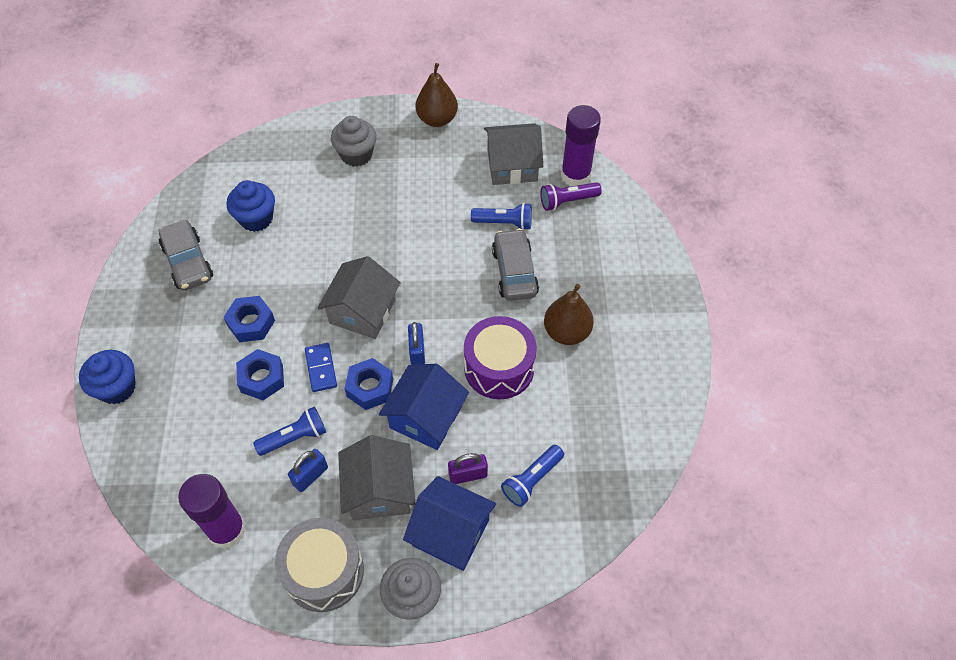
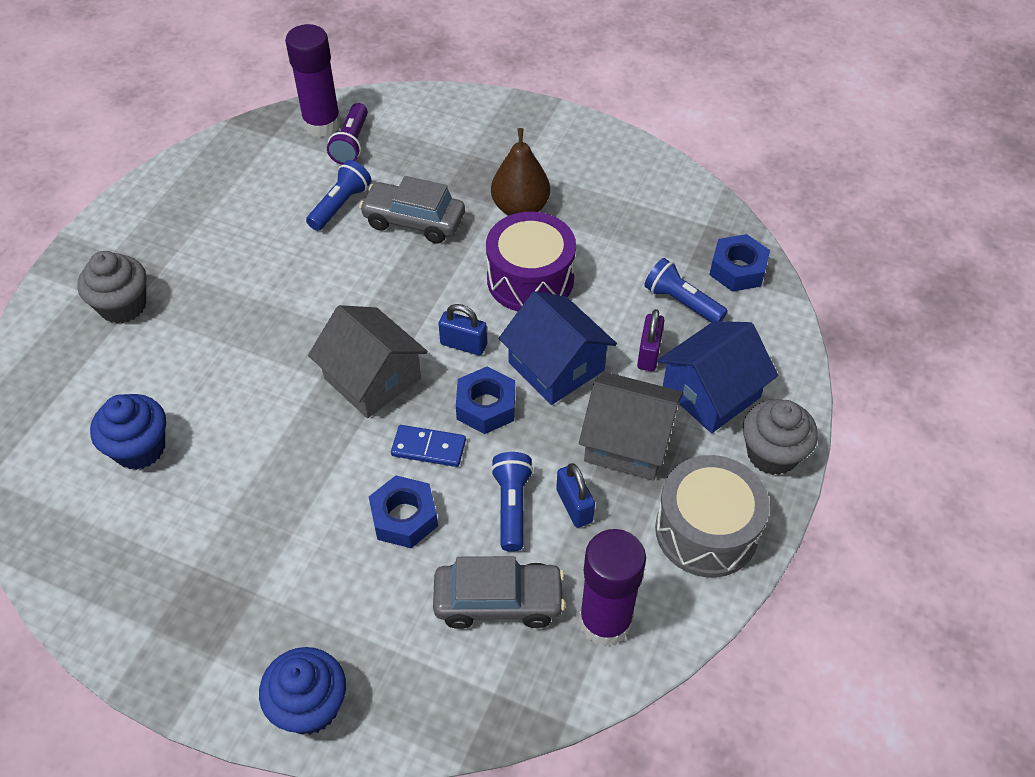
camera: 65 degrees left, 5 degrees down
(188, 262) = (153, 554): grey car -> grey car (498, 601)
(251, 323) = (309, 505): blue nut -> blue nut (737, 269)
(437, 119) = (136, 209): brown pear -> none
(512, 165) = (265, 169): grey house -> none
(531, 480) = (681, 302): blue flashlight -> blue flashlight turned 150 degrees clockwise

